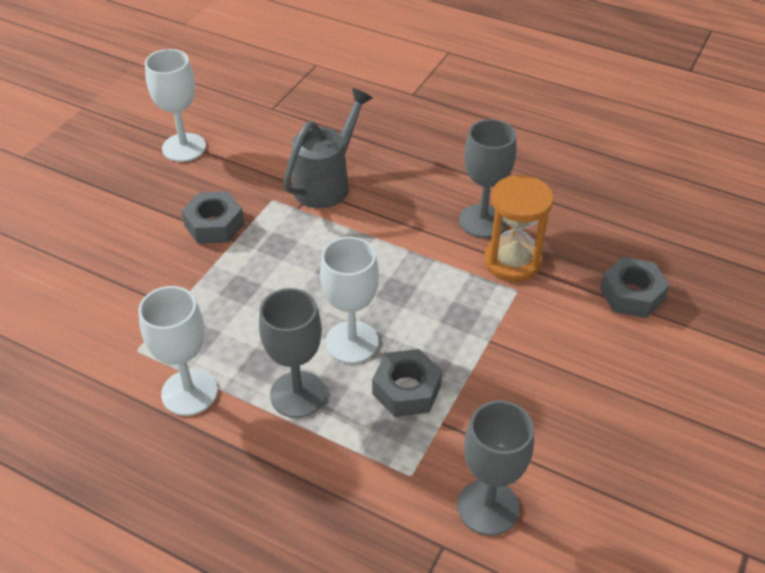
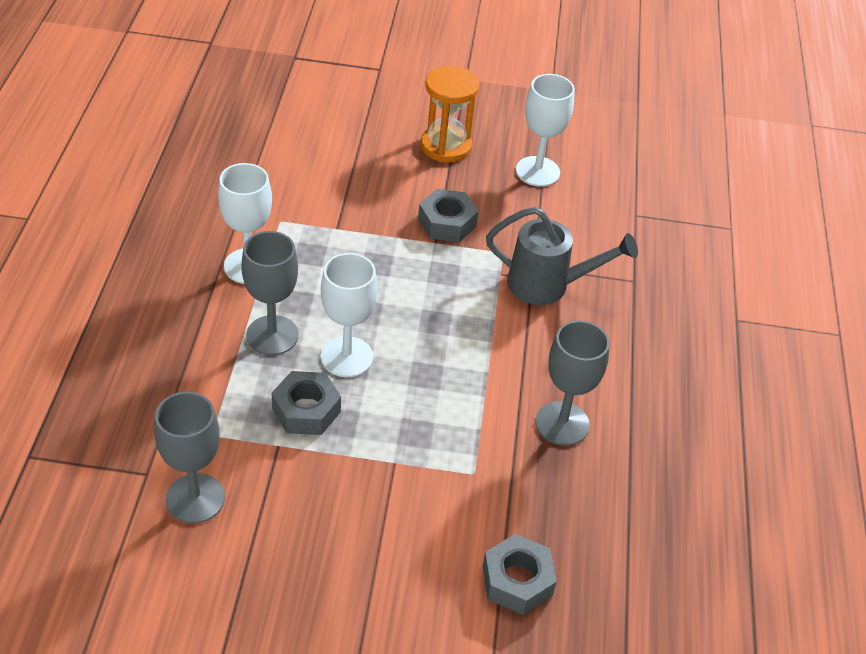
camera: 65 degrees right, 0 degrees up
(512, 261) = (514, 461): orange hourglass -> orange hourglass (445, 146)

